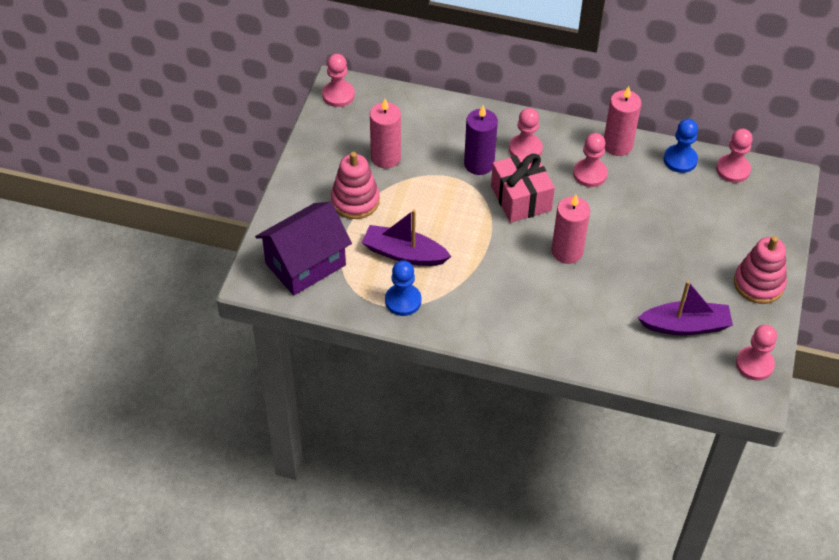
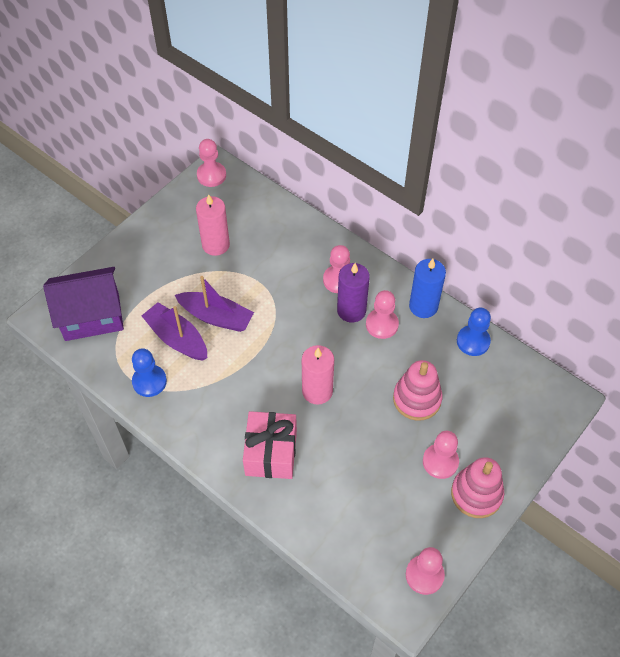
camera: 25 degrees right, 5 degrees up
(355, 201) = (167, 275): pink stacking toy -> pink stacking toy (417, 399)
(479, 164) = (290, 279): purple candle -> purple candle (351, 310)
(521, 198) = (307, 325): pink gift -> pink gift (271, 453)
(617, 145) = (423, 306): pink candle -> blue candle
(685, 326) = (382, 508): purple boat -> purple boat (216, 317)
(733, 169) = (517, 369): pink pawn -> pink pawn (440, 462)

